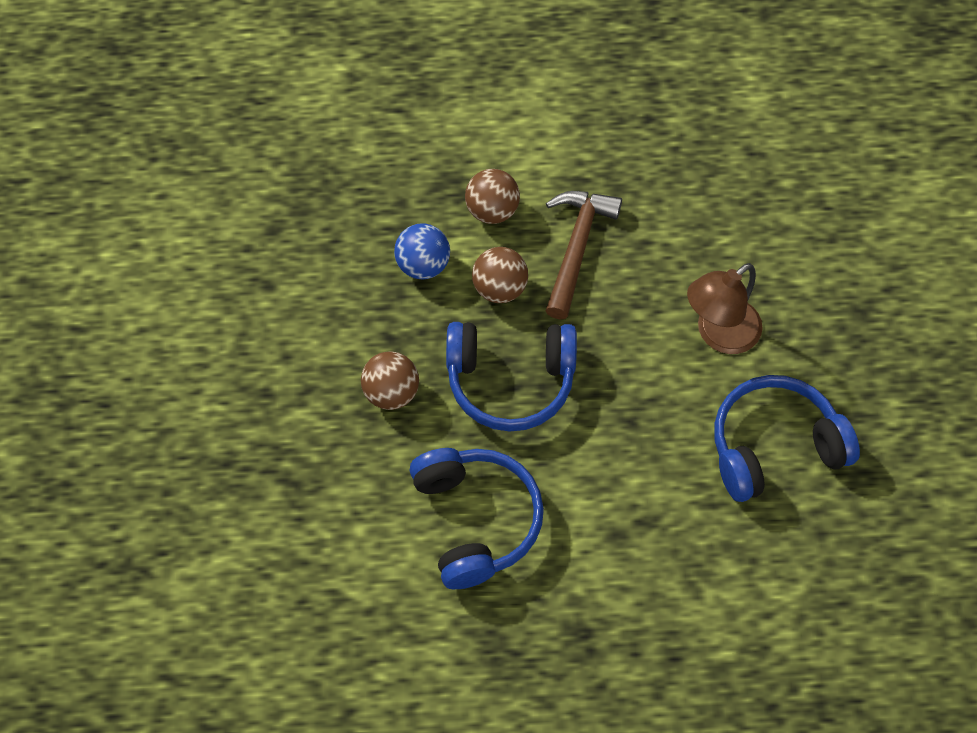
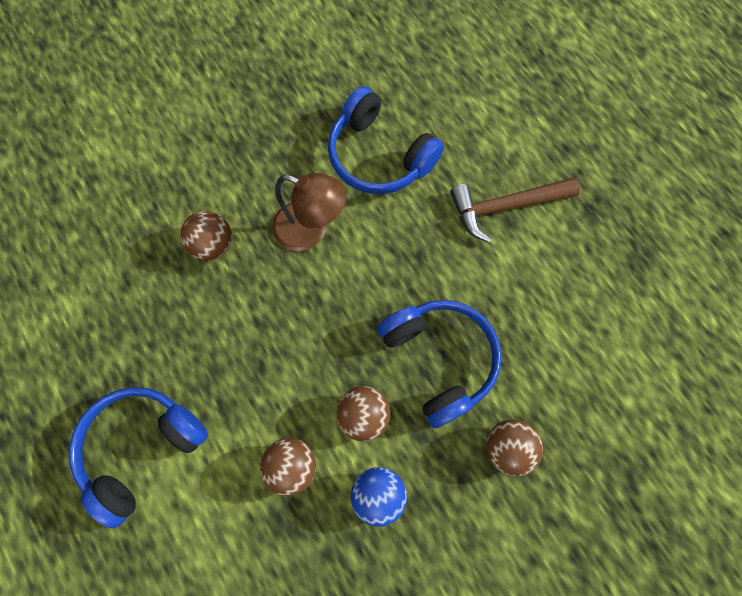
camera: 120 degrees left, 10 degrees up
(475, 520) = (563, 321): blue headphones -> blue headphones (142, 448)
(576, 248) = (291, 373): brown hammer -> brown hammer (505, 207)
(752, 240) = (213, 244): none -> brown ball

